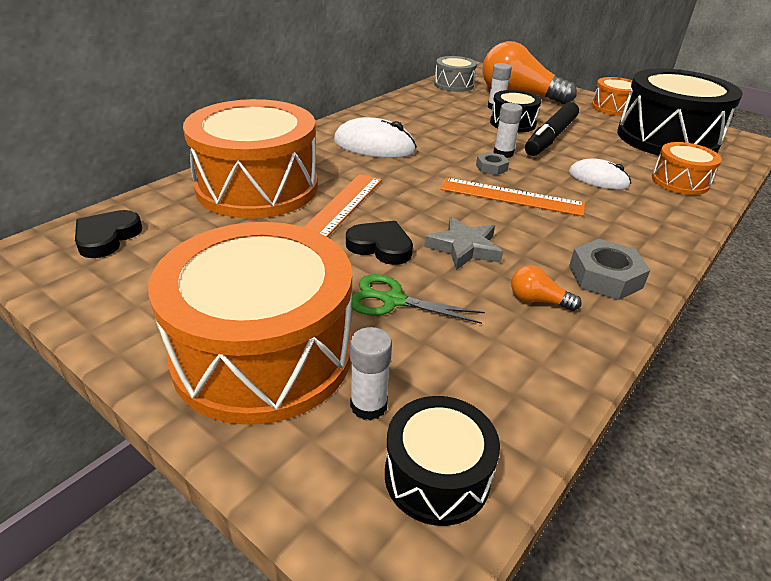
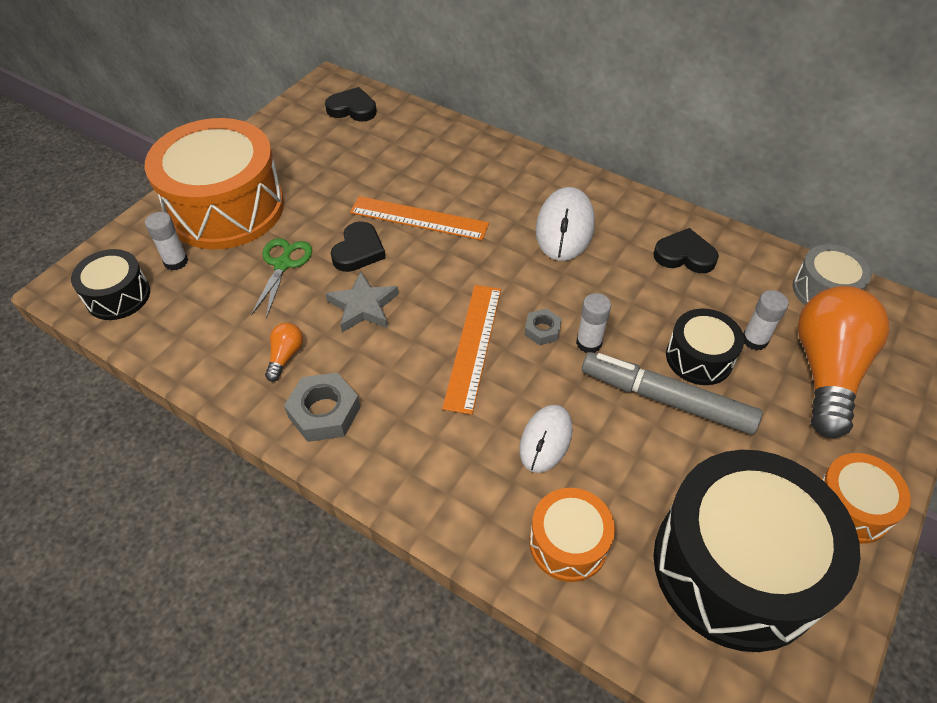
camera: 85 degrees right, 15 degrees up
(257, 187) = (445, 163): orange drum -> none
(416, 112) = (684, 255): none -> black heart
(550, 137) = (666, 399): black marker -> grey marker

